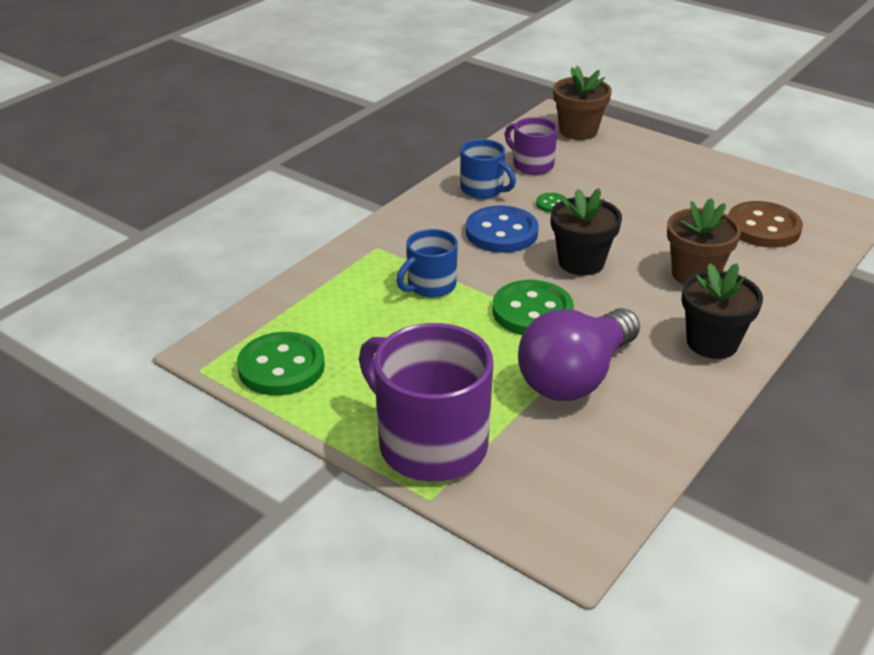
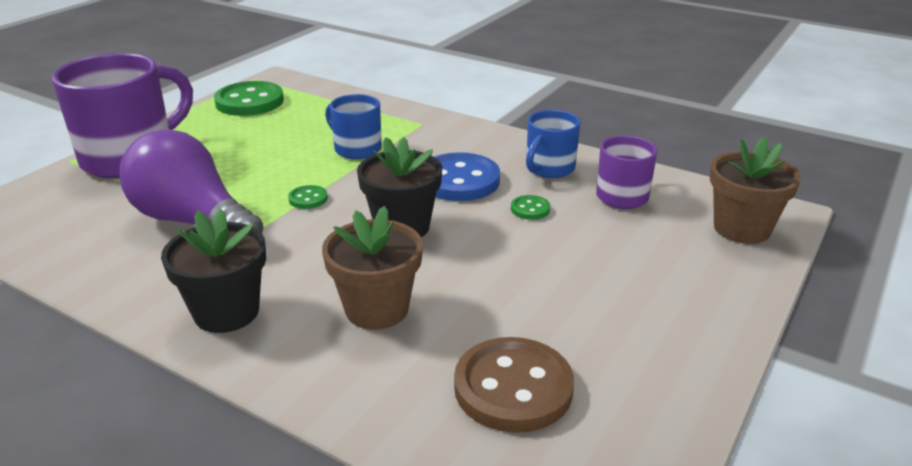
camera: 85 degrees right, 5 degrees down
(532, 311) = (308, 199): green button -> green button, size x0.46

